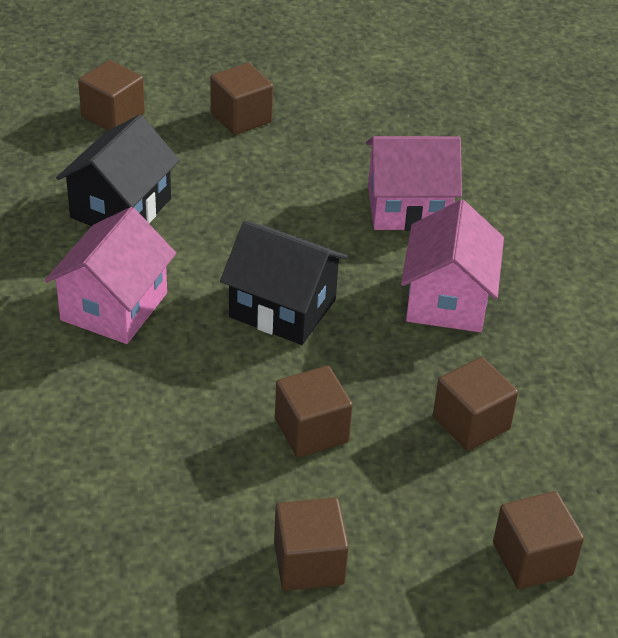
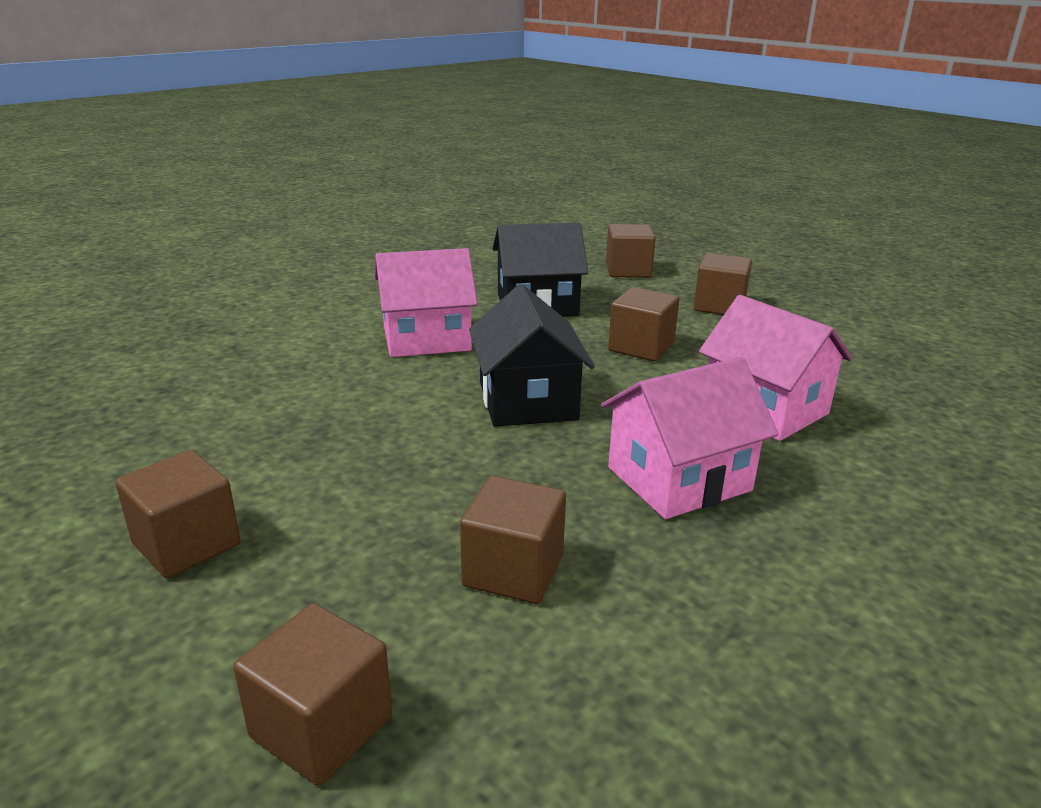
camera: 55 degrees right, 15 degrees down
(311, 431) = (383, 474): brown cube -> brown cube (641, 347)

